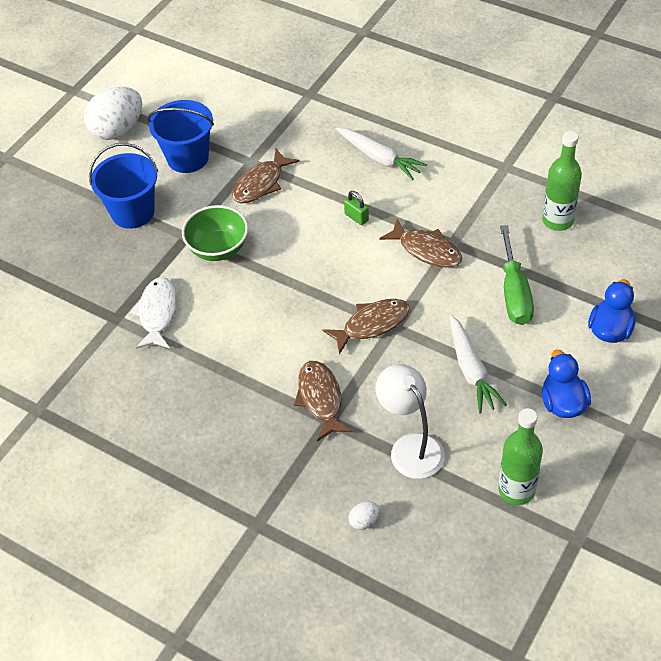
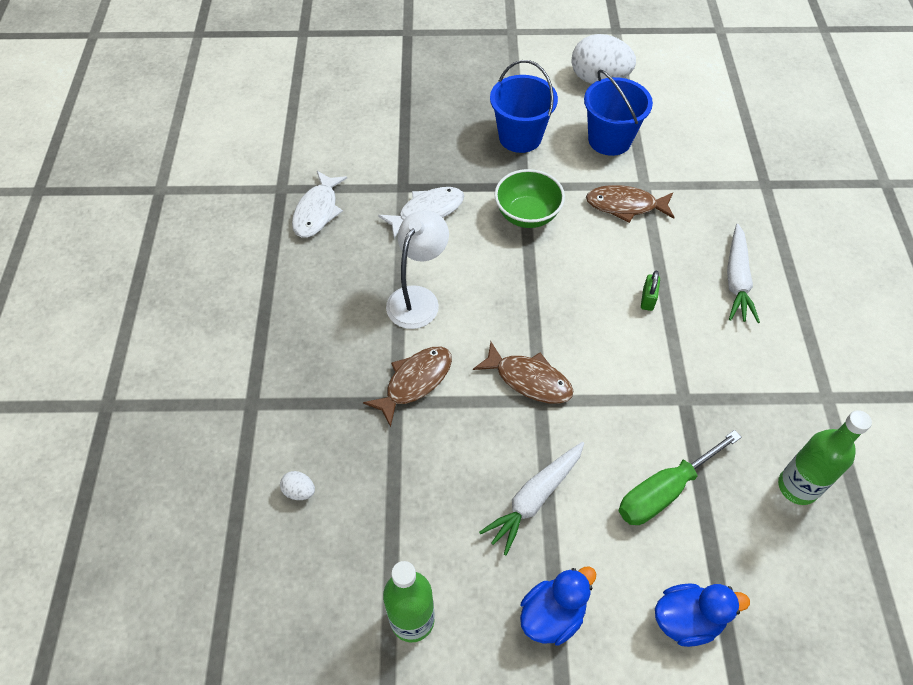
camera: 55 degrees right, 5 degrees up
(89, 392) = (317, 211): none -> white fish
(410, 447) = (406, 489): white lamp -> white lamp (418, 298)
(426, 250) = (655, 380): brown fish -> none

